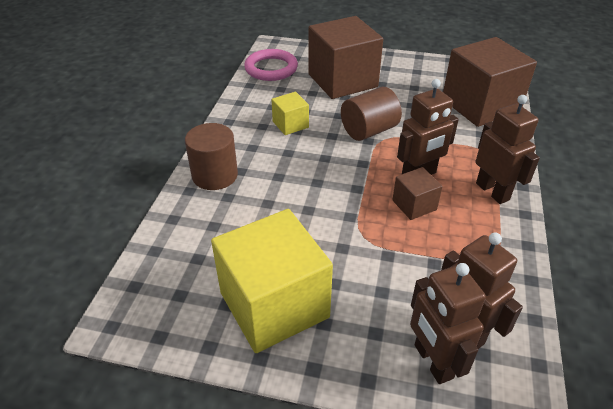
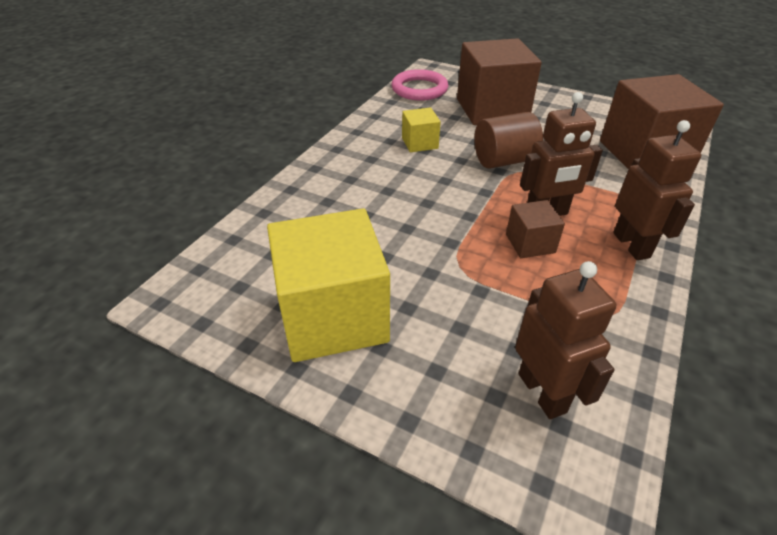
camera: 15 degrees right, 0 degrees up
(215, 175) = (322, 179): brown cylinder -> none
(432, 361) = (494, 418): brown robot -> none

